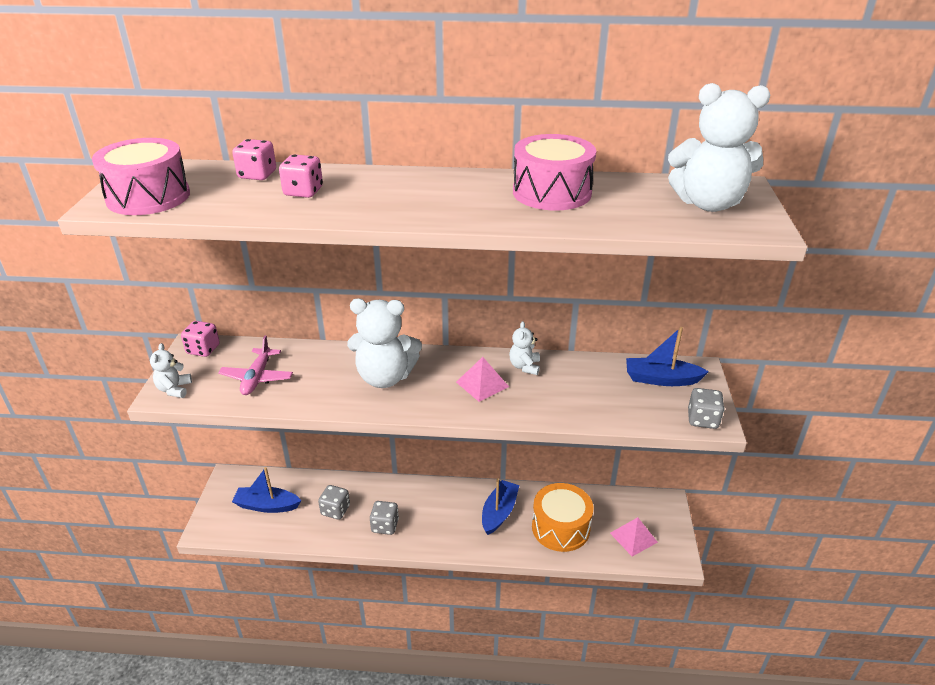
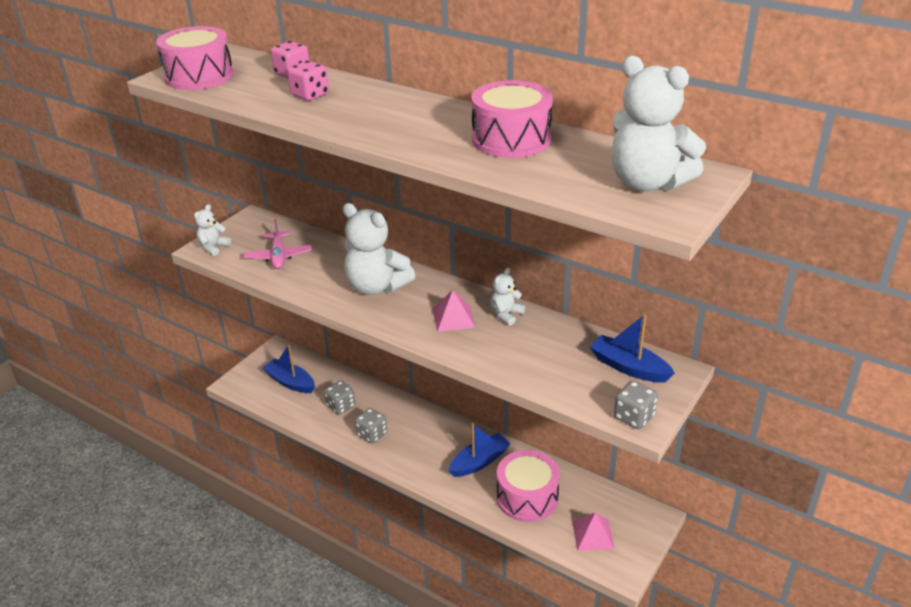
camera: 30 degrees right, 0 degrees up
(203, 349) = (257, 222): pink dice -> none
(257, 377) = (278, 256): pink plane -> pink plane turned 45 degrees counterclockwise
(560, 528) = (527, 497): orange drum -> pink drum

